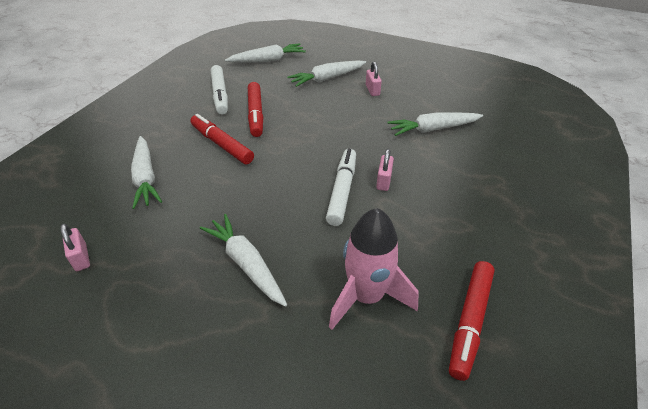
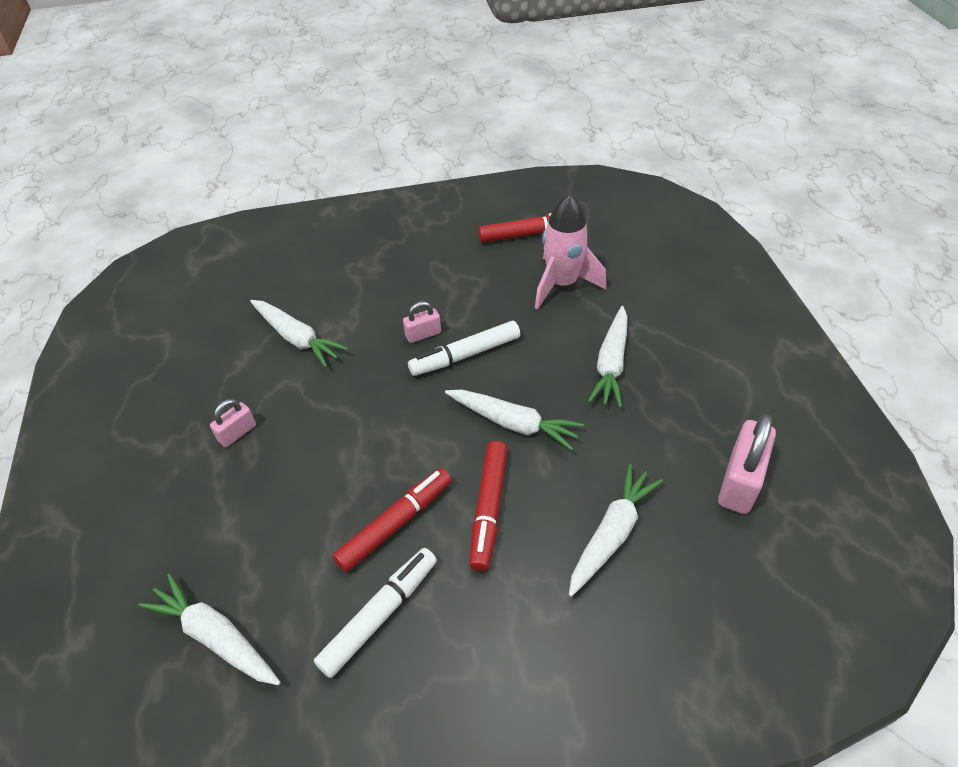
camera: 125 degrees left, 5 degrees up
(81, 257) = (739, 482): pink padlock -> pink padlock, size x1.81
(327, 78) = (234, 504): white carrot -> white carrot (513, 423)

